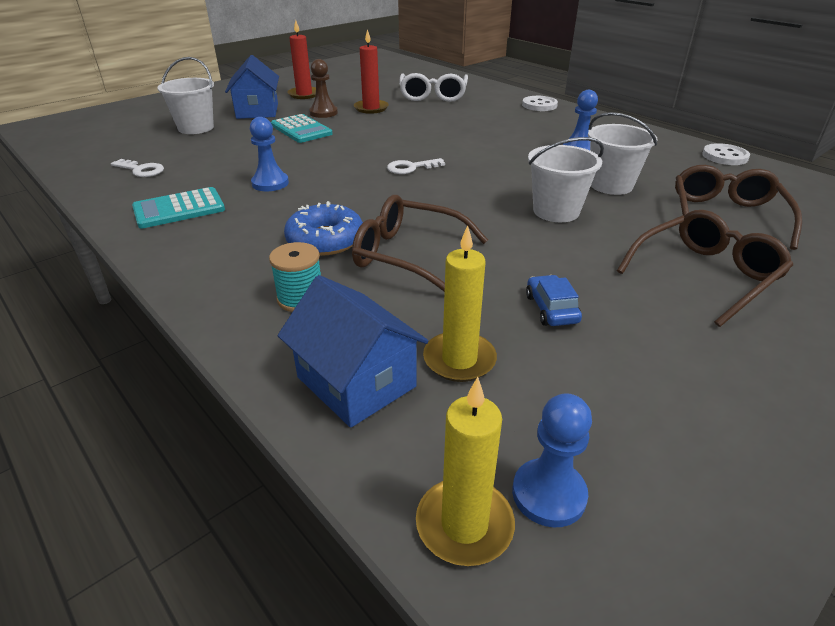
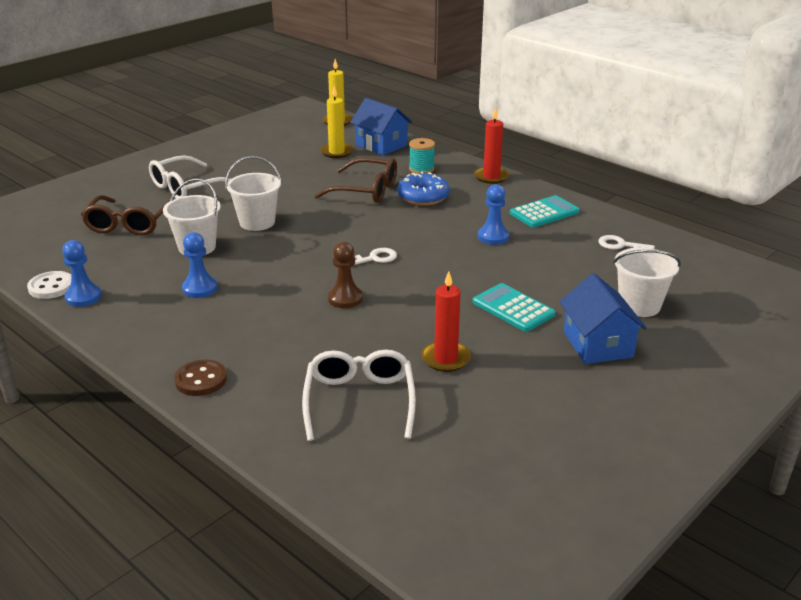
camera: 175 degrees right, 5 degrees down
(304, 94) = (564, 393): red candle -> red candle (491, 177)
(323, 113) = (506, 344): brown pawn -> brown pawn (345, 298)
(539, 105) = (201, 380): white button -> brown button
(548, 494) = (308, 126): blue pawn -> blue pawn (83, 297)
(551, 309) = (286, 170): blue car -> none
(705, 275) = (187, 187): brown glasses -> white glasses

